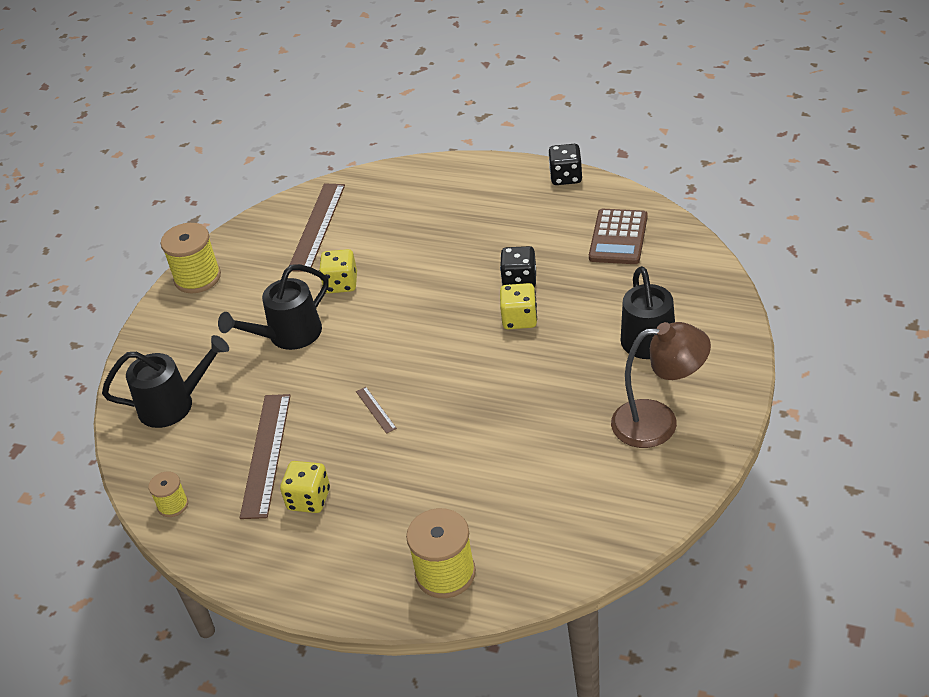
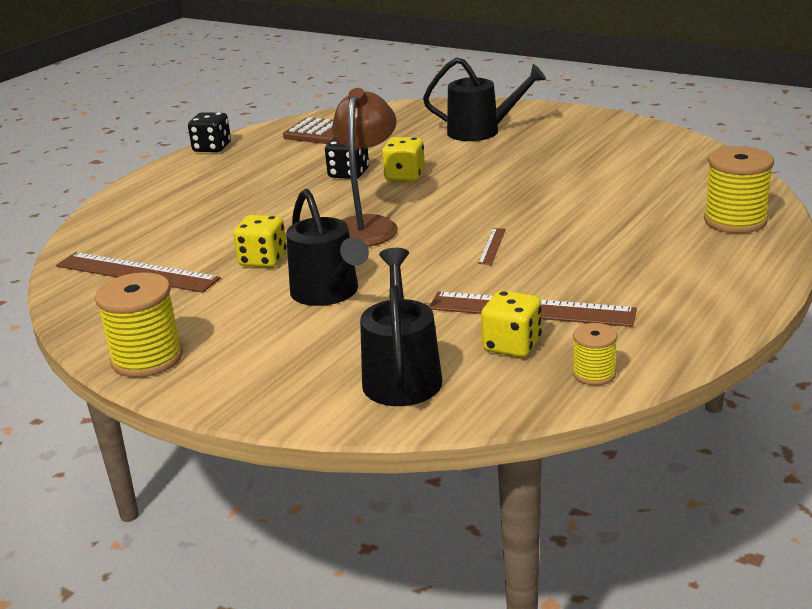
camera: 80 degrees left, 15 degrees down
(309, 499) = (614, 284): yellow dice -> yellow dice (512, 345)
(376, 410) = (492, 246): brown ruler -> brown ruler turned 60 degrees counterclockwise
(658, 422) = (576, 134): brown lamp -> brown lamp (367, 226)

